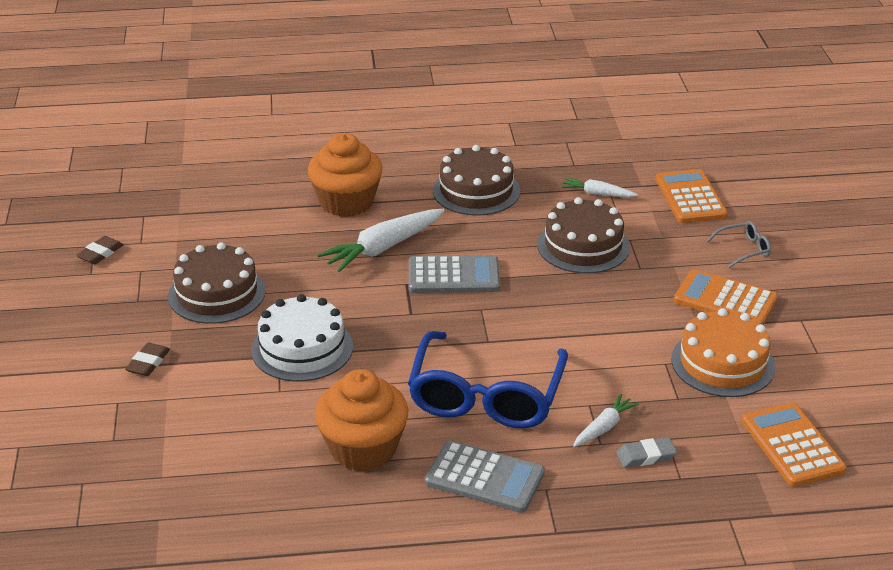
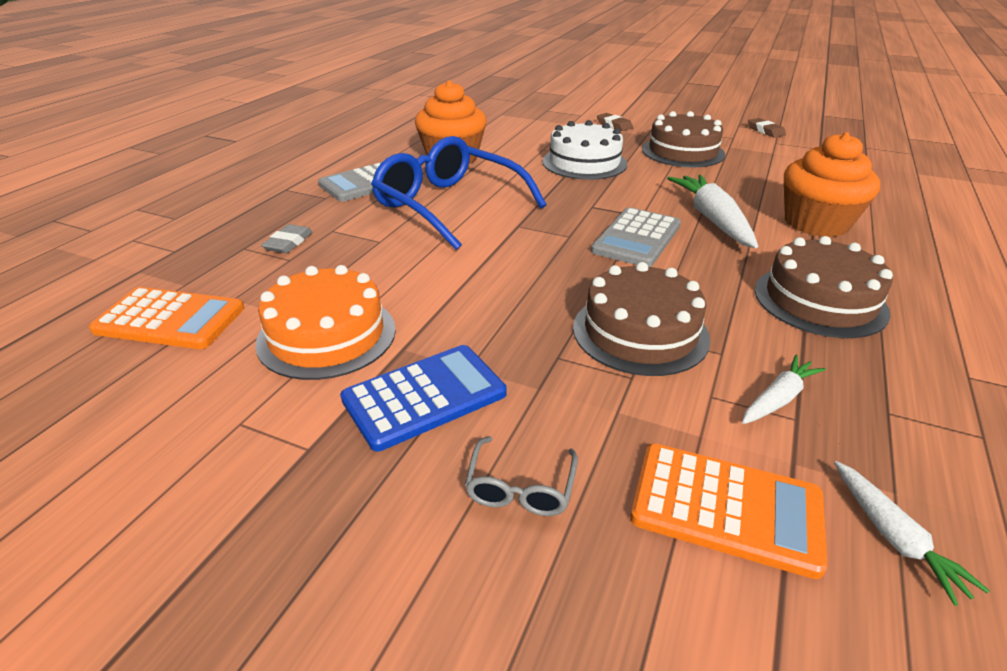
camera: 120 degrees right, 0 degrees up
(604, 427) = (345, 237): white carrot -> white carrot (894, 537)
(725, 300) = (424, 396): orange calculator -> blue calculator

